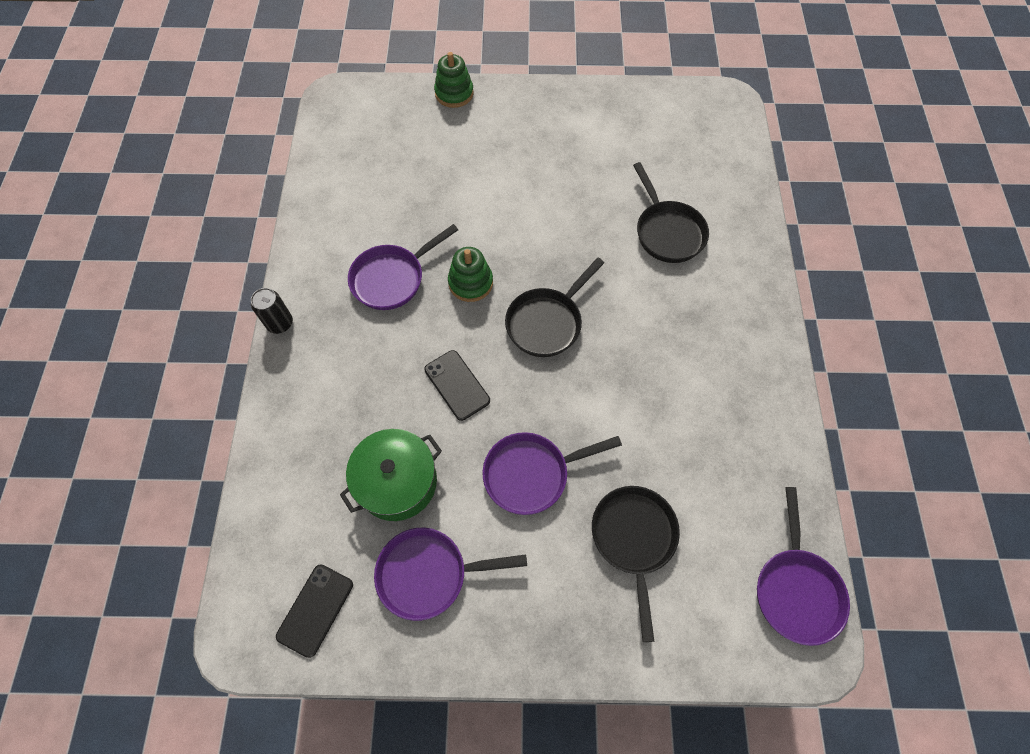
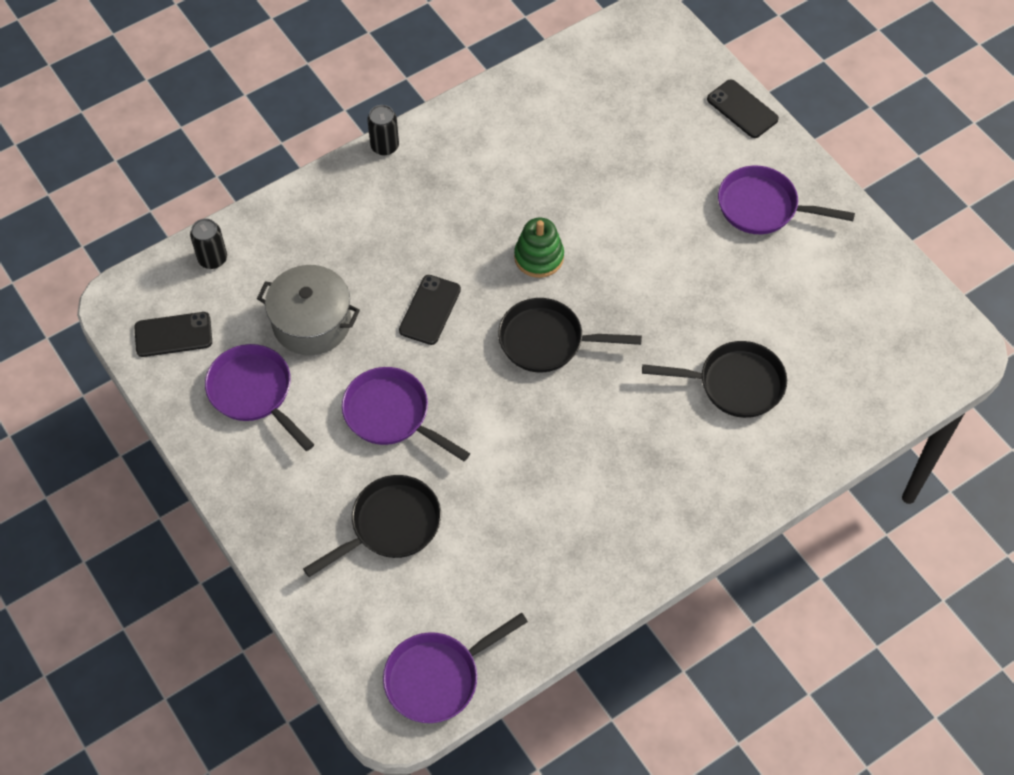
camera: 55 degrees right, 5 degrees down
(267, 525) = (212, 259): none -> black can
(392, 278) = (494, 196): purple pan -> purple pan (763, 207)
(397, 482) = (312, 322): green pot -> grey pot
(454, 93) = (742, 109): green stacking toy -> black phone
(667, 232) = (734, 384): black pan -> black pan turned 120 degrees counterclockwise

